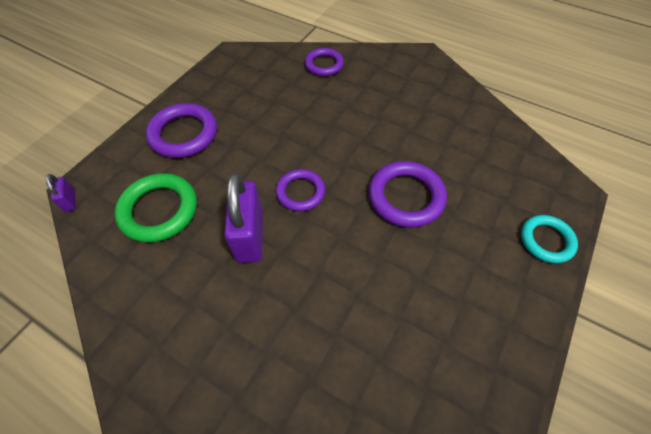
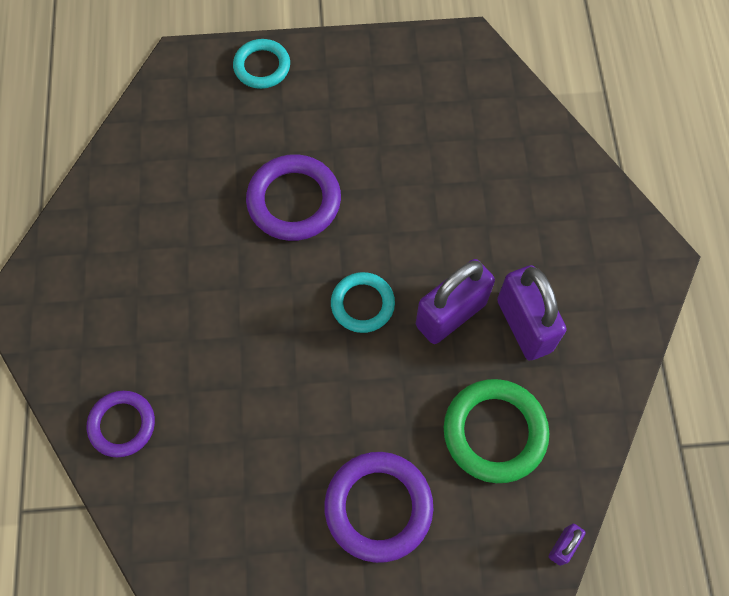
camera: 125 degrees left, 10 degrees up
(200, 277) = (524, 325): none -> purple padlock
(300, 192) = (362, 304): purple ring -> turquoise ring

